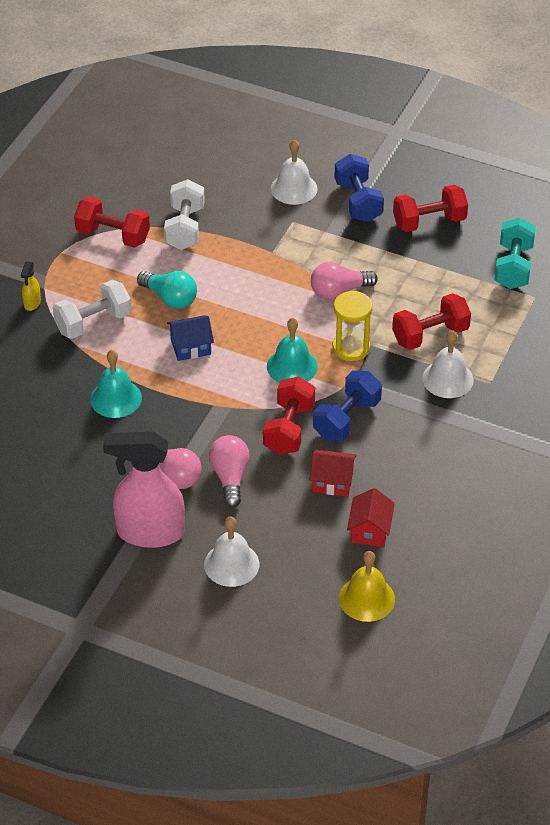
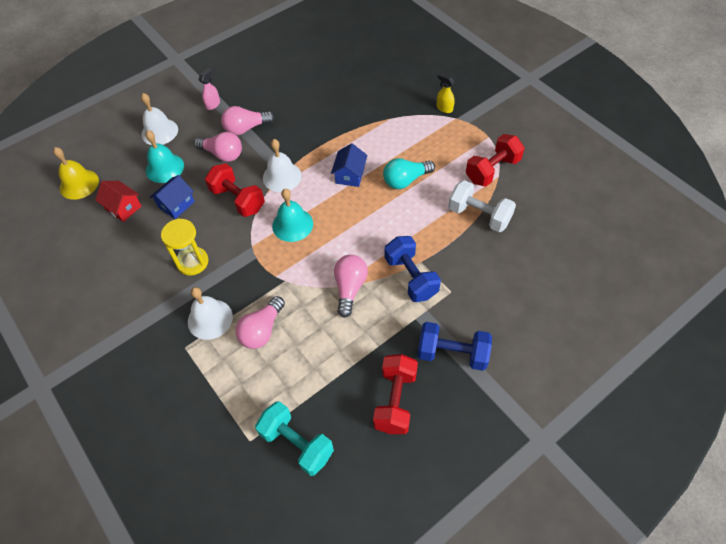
camera: 120 degrees right, 10 degrees up
(93, 323) = (406, 132): white dumbbell -> none
(116, 398) = (329, 122): turquoise bell -> turquoise bell (164, 168)
(149, 532) = (213, 104): pink spray bottle -> pink spray bottle, size x0.41
(294, 188) = (493, 310): white bell -> white bell (282, 176)
(332, 482) = (176, 204): red house -> blue house
(347, 419) = (221, 236): blue dumbbell -> blue dumbbell (411, 277)
(351, 348) = (285, 269): yellow hourglass -> yellow hourglass (192, 262)
(430, 335) = (262, 330): red dumbbell -> pink light bulb

